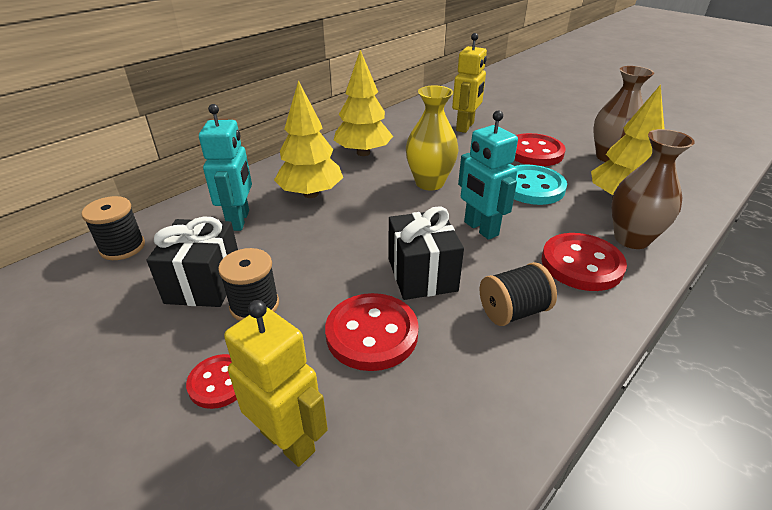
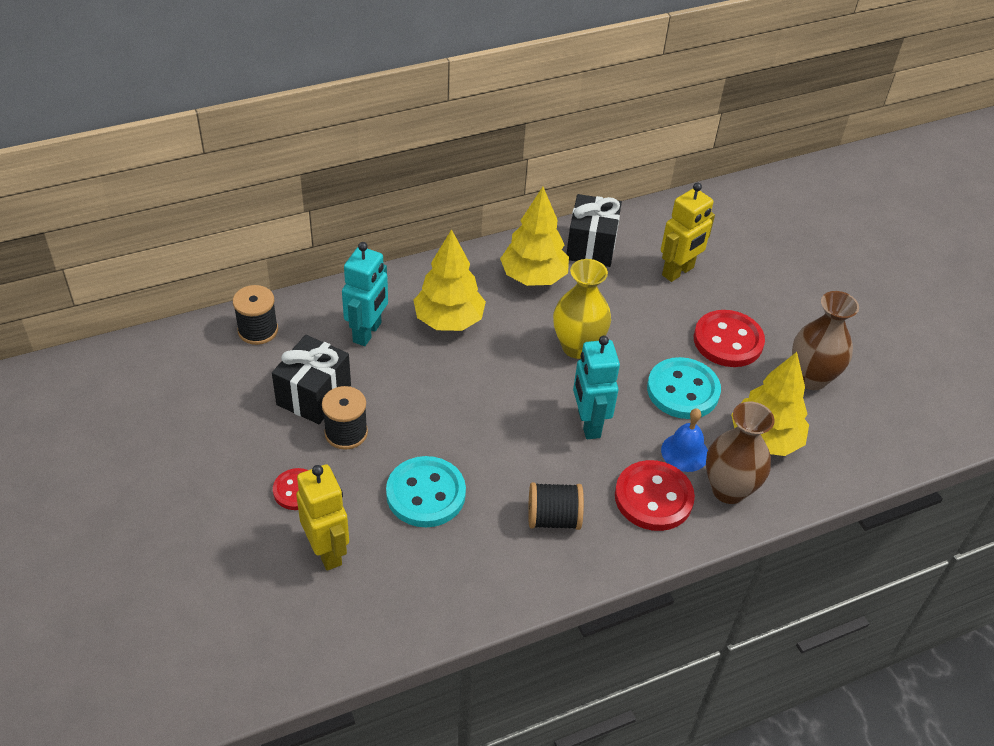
camera: 20 degrees right, 10 degrees up
(372, 333) = (426, 494): red button -> turquoise button
(422, 274) = (500, 454): black gift -> black gift (591, 246)
(573, 224) = (685, 452): none -> blue bell

